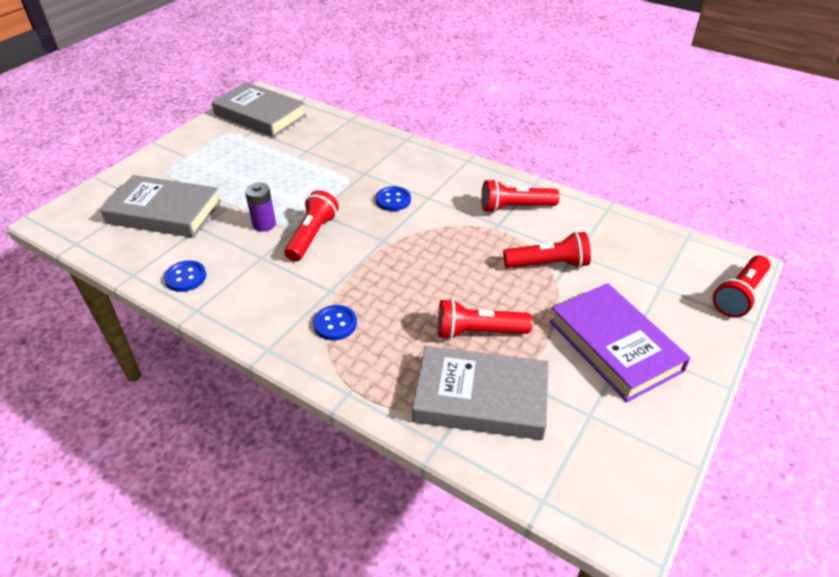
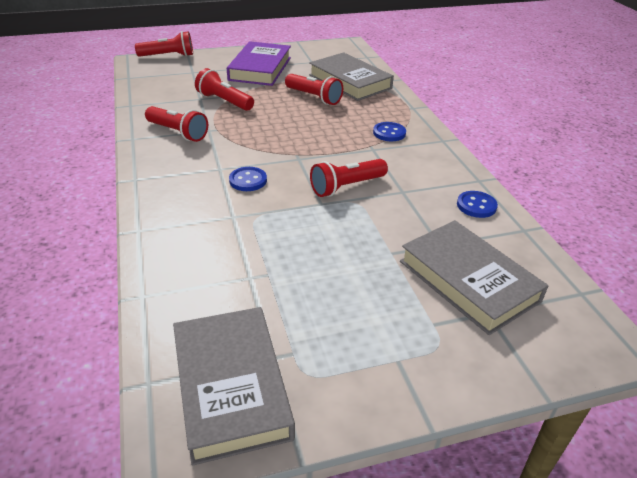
camera: 140 degrees left, 5 degrees down
(264, 224) = (377, 216): purple battery -> none

